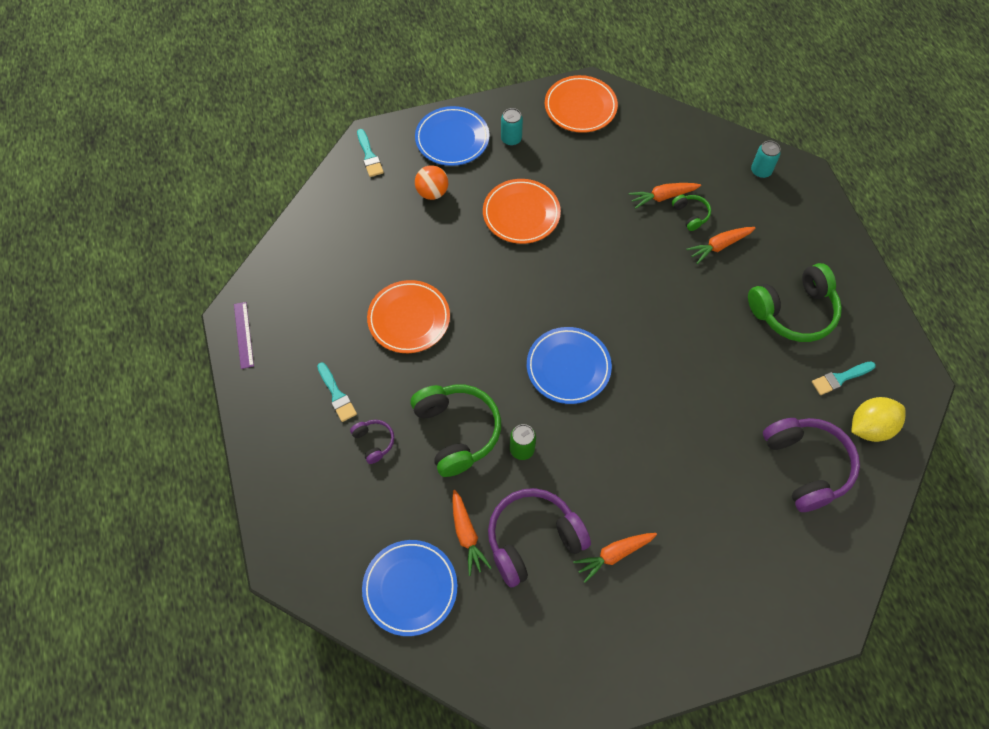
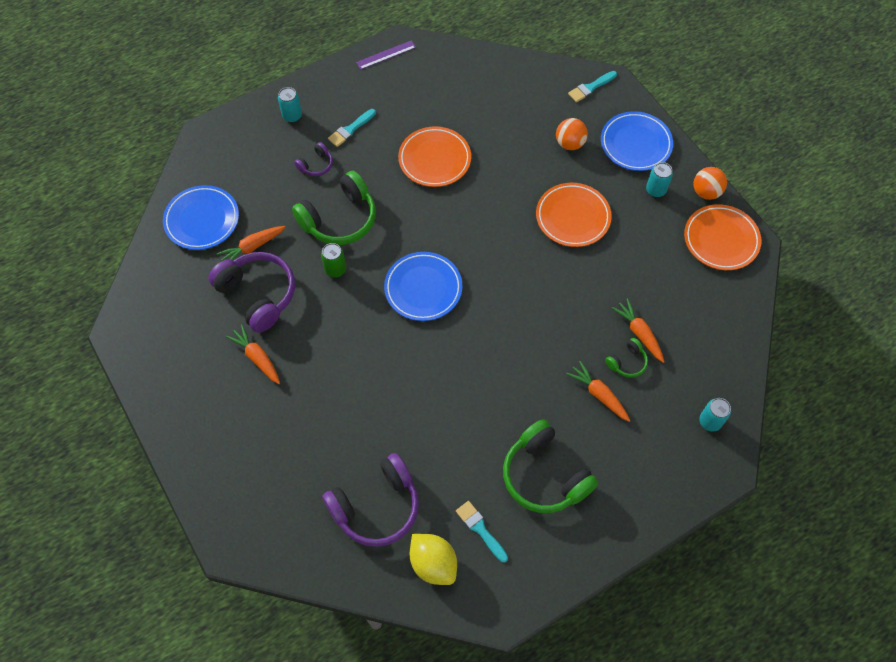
camera: 75 degrees right, 0 degrees up
(292, 455) = (292, 116): none -> turquoise can
(525, 102) = (706, 192): none -> orange ball

